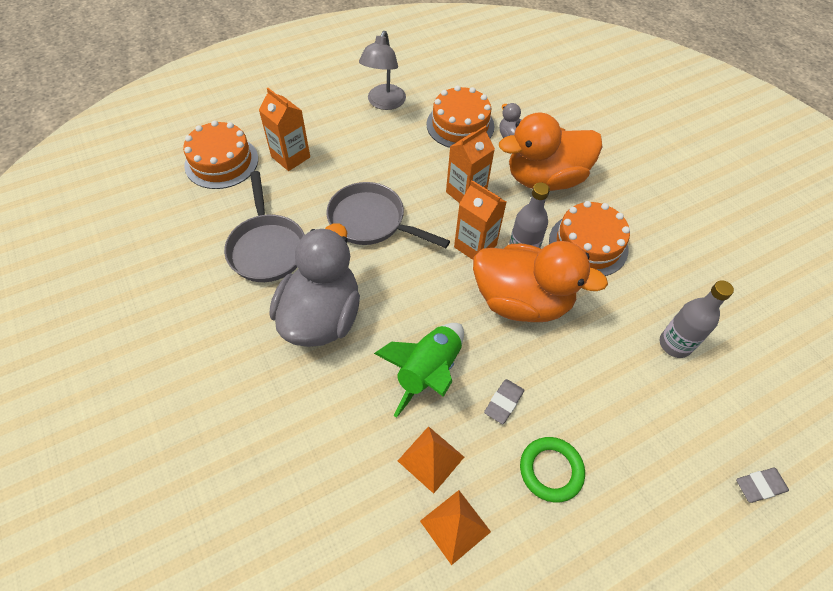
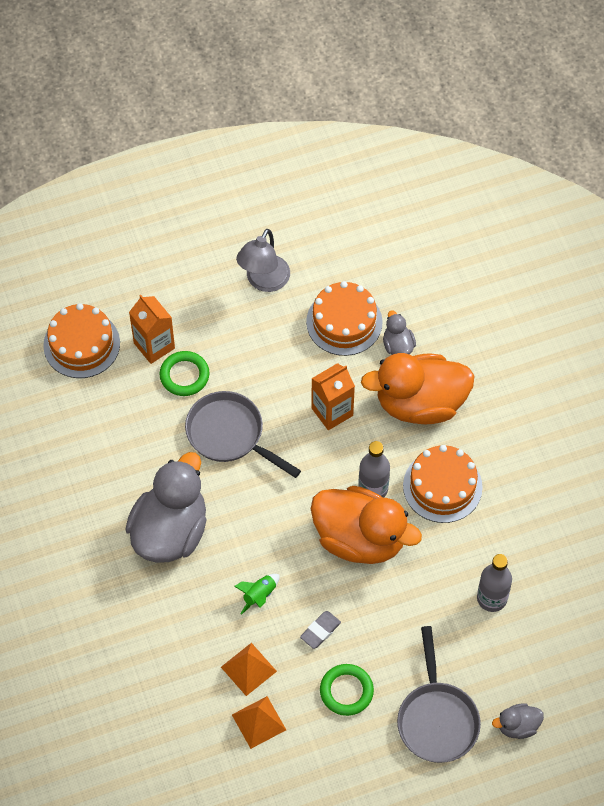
camera: 10 degrees right, 5 degrees up
(267, 248) = (124, 453): grey pan -> grey pan (437, 719)
(321, 177) = (184, 375): none -> green ring
(428, 372) = (259, 595): green rocket -> green rocket, size x0.53
(475, 246) = (328, 475): orange carton -> none
(759, 486) = (517, 726): grey eraser -> grey duck

